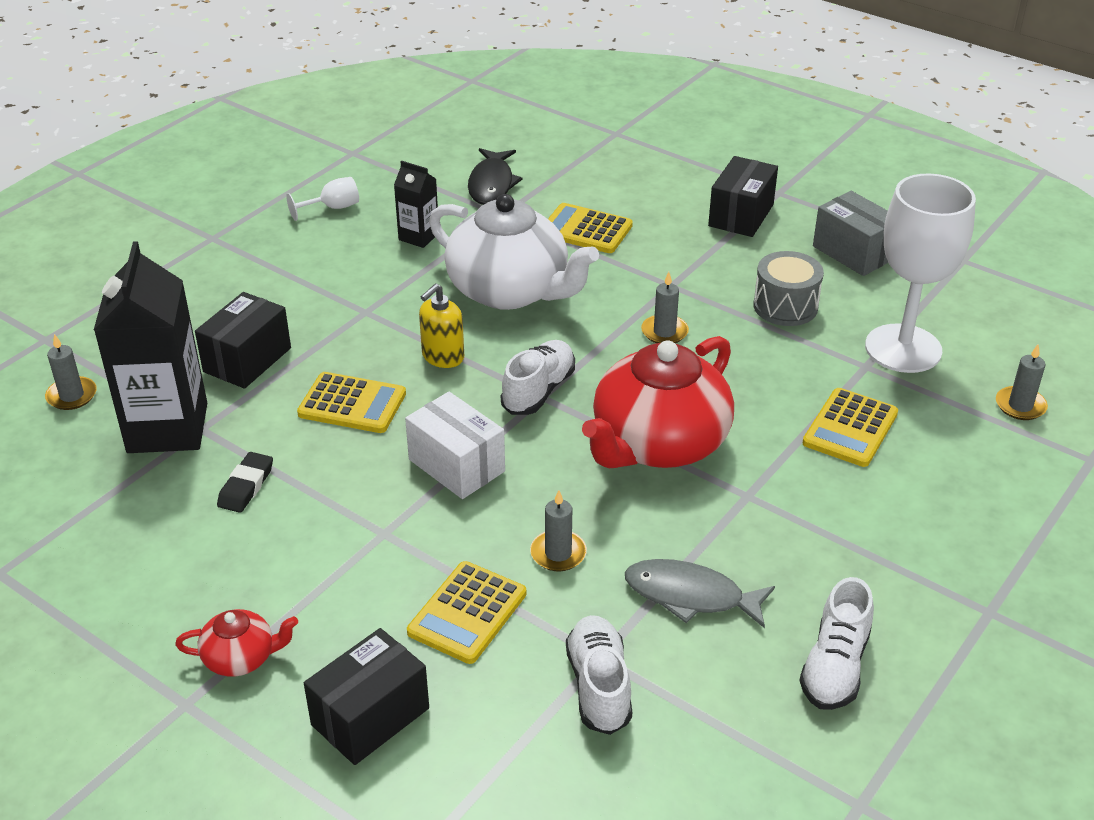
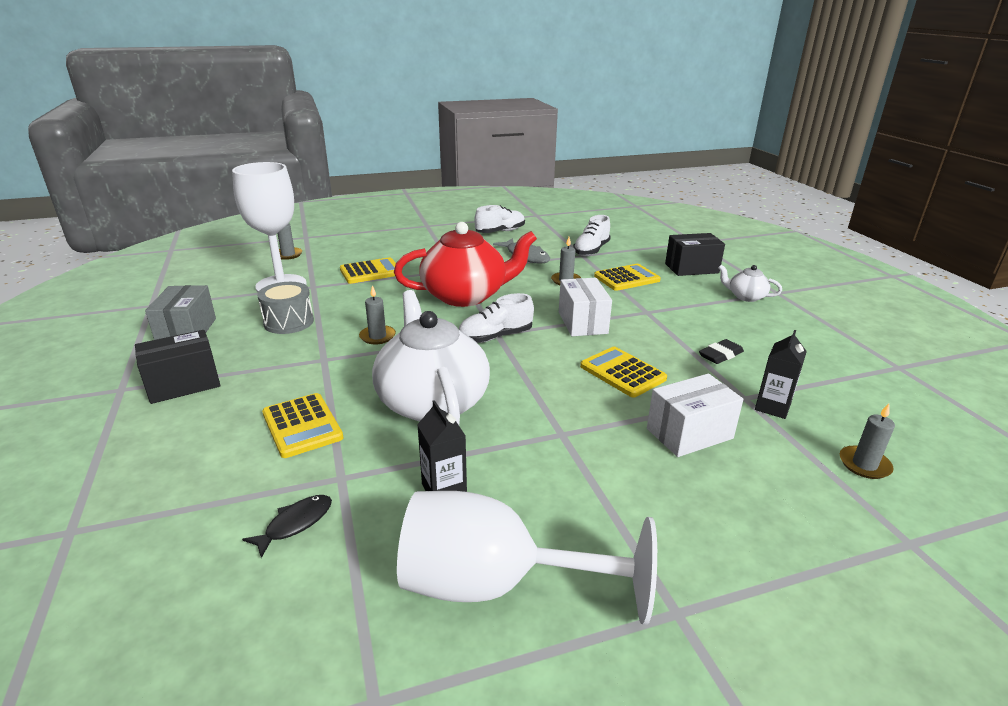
camera: 145 degrees left, 10 degrees down
(167, 428) = (772, 407): black carton -> black carton, size x0.49
(241, 658) = (745, 296): red teapot -> white teapot
(247, 360) = (689, 433): black box -> white box
(332, 208) = (496, 585): white goblet -> white goblet, size x2.40
(442, 357) = (534, 377): yellow soap dispenser -> none
(491, 184) = (295, 524): black fish -> black fish, size x0.64

